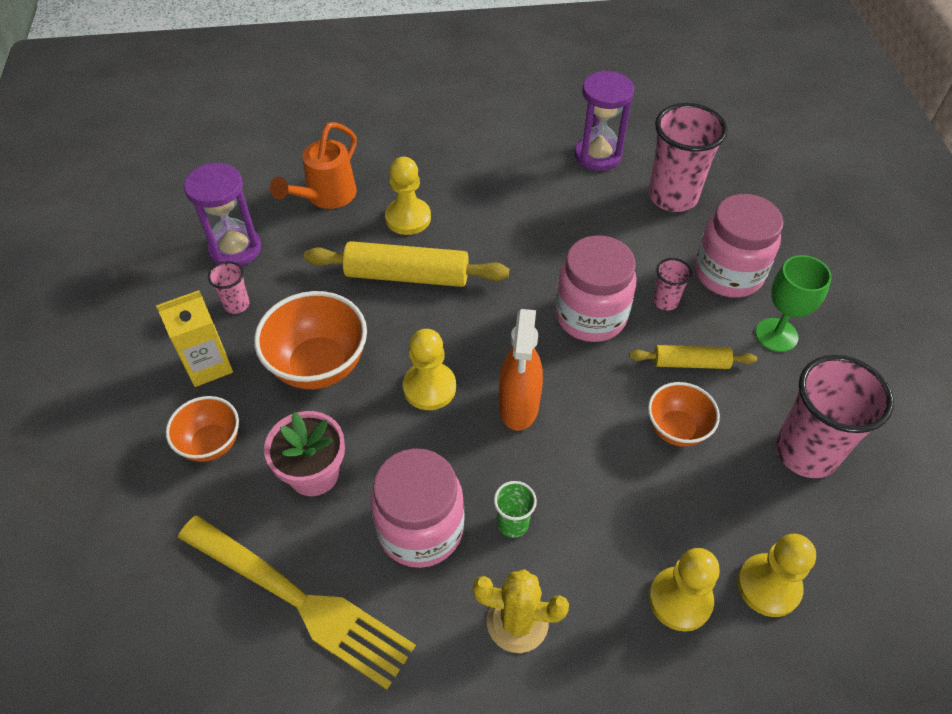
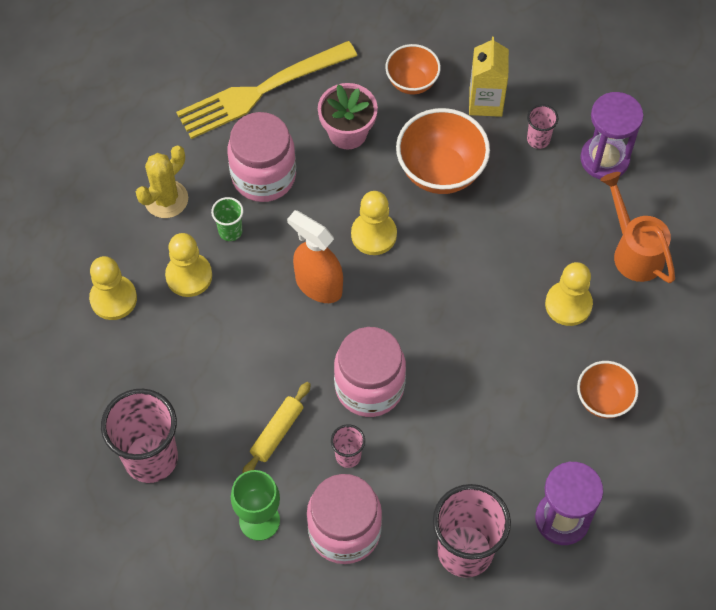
camera: 120 degrees right, 10 degrees up
(407, 276) = (498, 271): yellow rolling pin -> none
(676, 429) = (228, 381): orange bowl -> orange bowl (603, 400)
(768, 586) = (83, 357): yellow pawn -> yellow pawn (189, 276)

